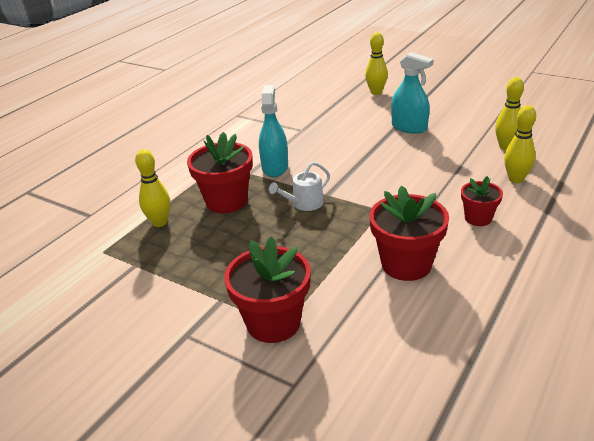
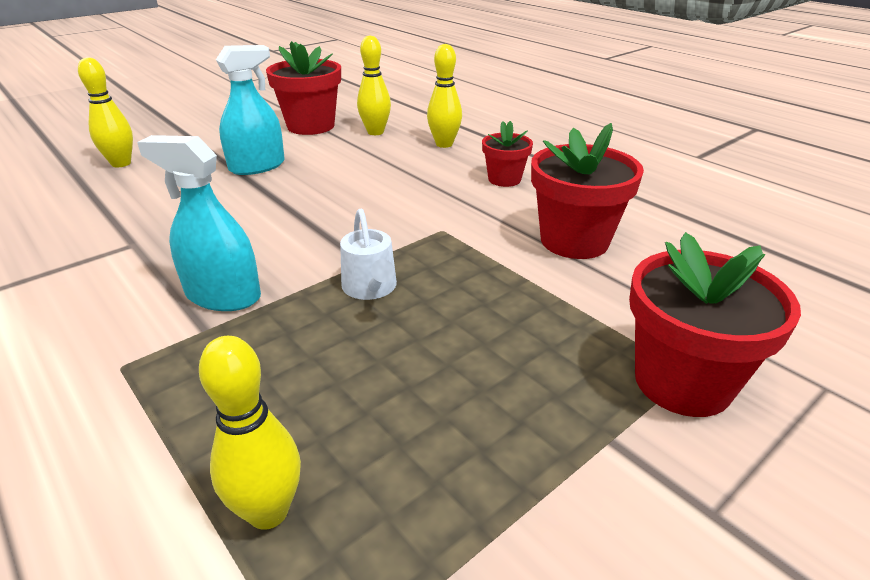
camera: 75 degrees left, 0 degrees up
(226, 201) = (279, 378): red flower pot -> red flower pot (311, 126)

